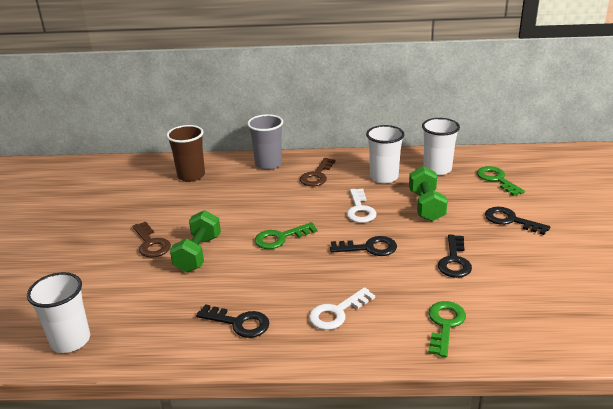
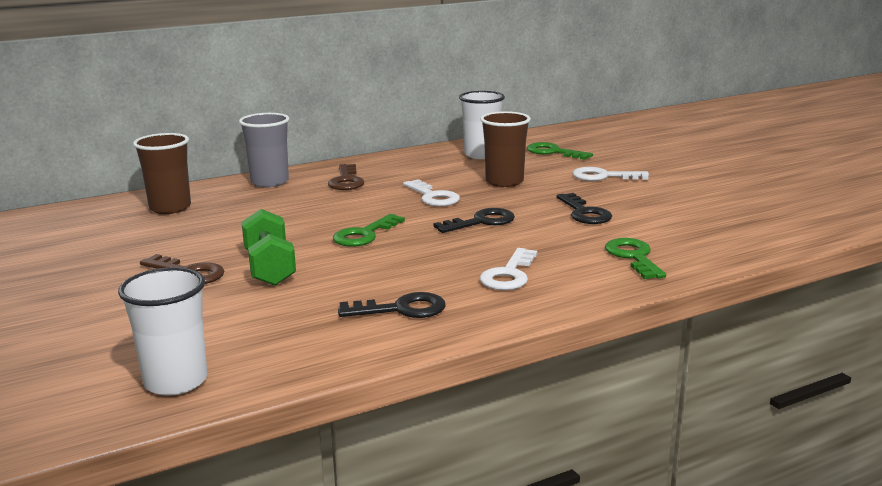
camera: 30 degrees left, 10 degrees down
(384, 177) = (429, 169): white cup -> none
(426, 206) = (504, 181): green dumbbell -> brown cup
(510, 220) = (603, 176): black key -> white key

